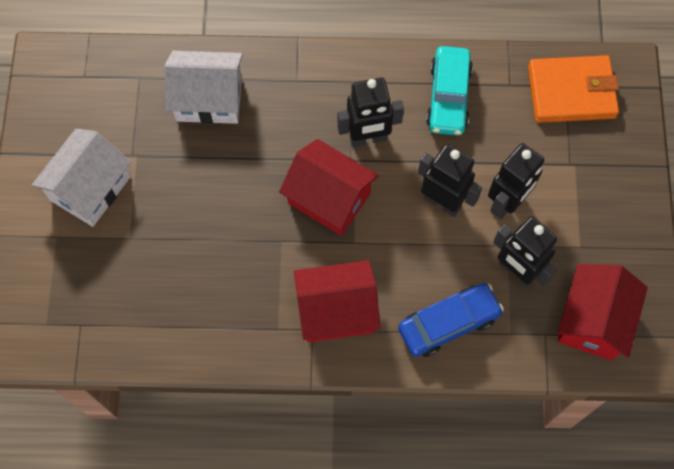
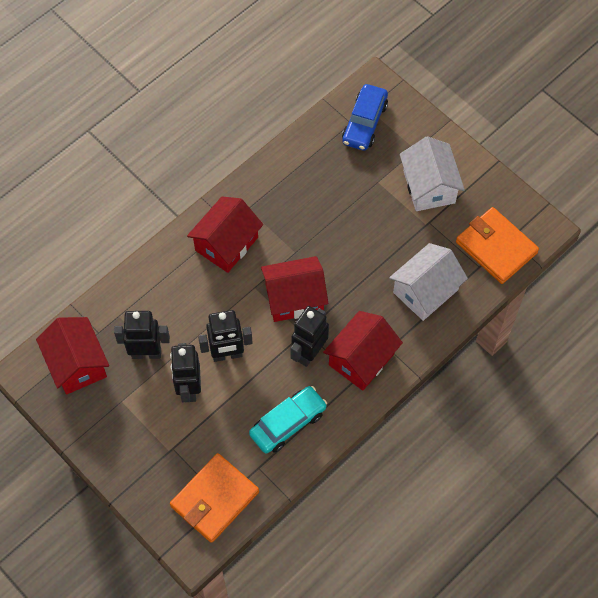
camera: 135 degrees right, 5 degrees down
(104, 80) = (496, 247): none -> orange wallet
(329, 93) = (361, 359): none -> red house
(448, 97) = (288, 423): turquoise car -> turquoise car turned 90 degrees clockwise
(448, 323) = (158, 291): blue car -> blue car (364, 123)

